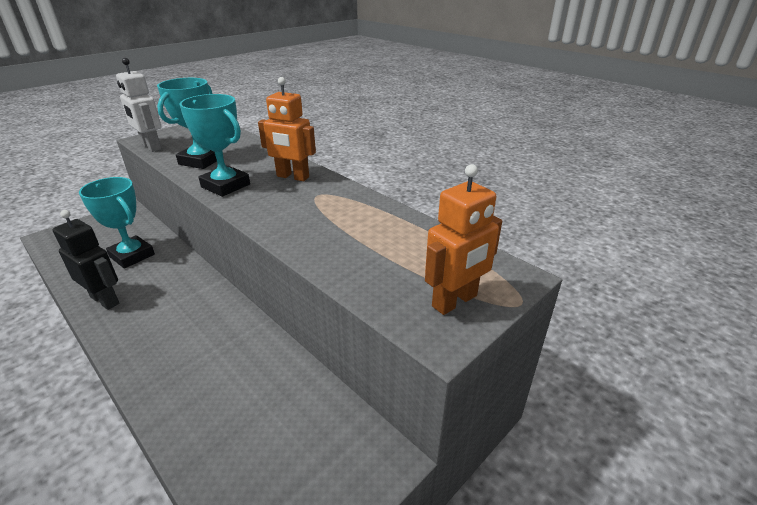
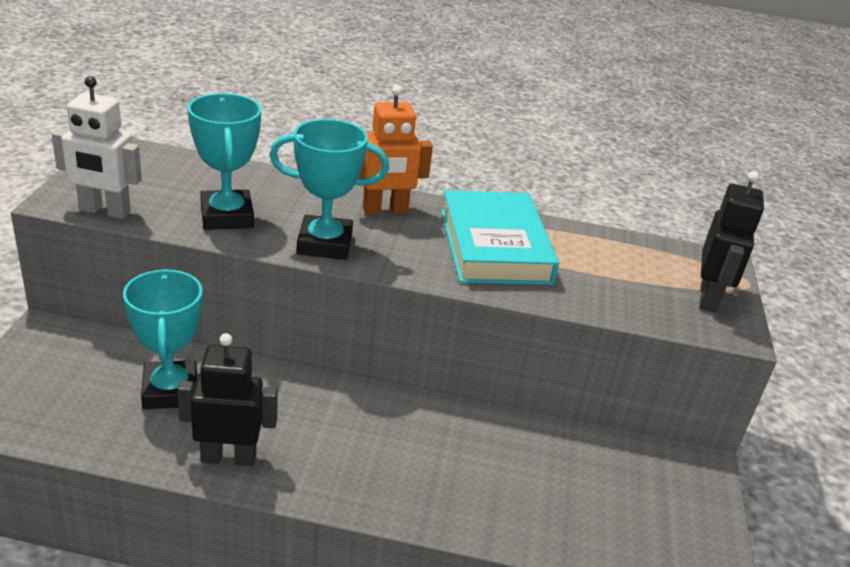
camera: 40 degrees left, 0 degrees up
(132, 255) = (170, 391): turquoise trophy -> turquoise trophy turned 75 degrees clockwise
(329, 213) = (495, 246): none -> turquoise book
(455, 301) = (709, 298): orange robot -> black robot

